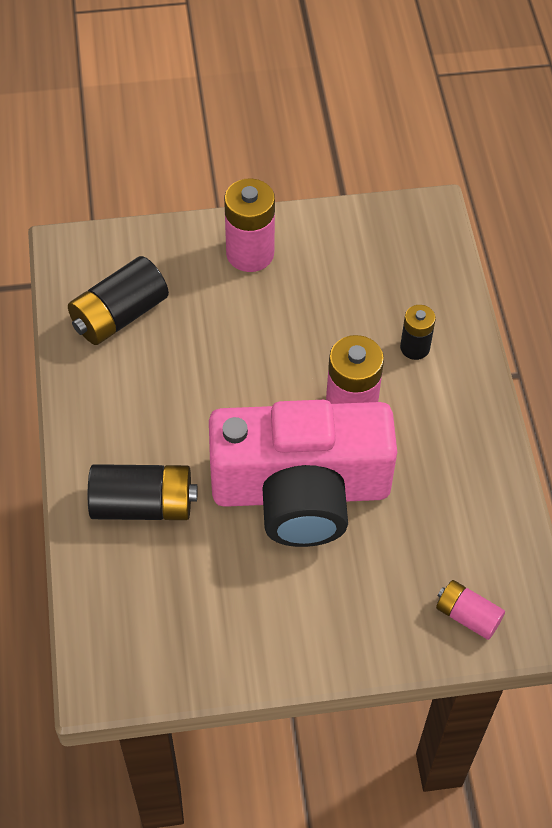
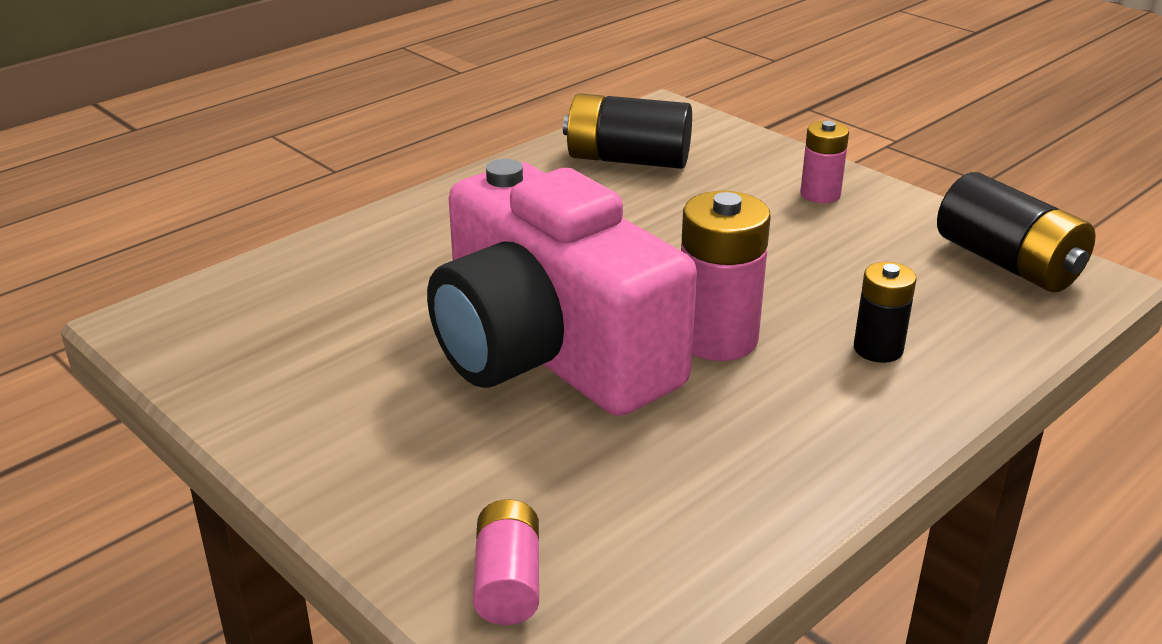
camera: 55 degrees right, 25 degrees down
(143, 505) = (408, 259): black battery -> black battery (1008, 263)
(250, 253) = (820, 194): pink battery -> pink battery, size x0.59

